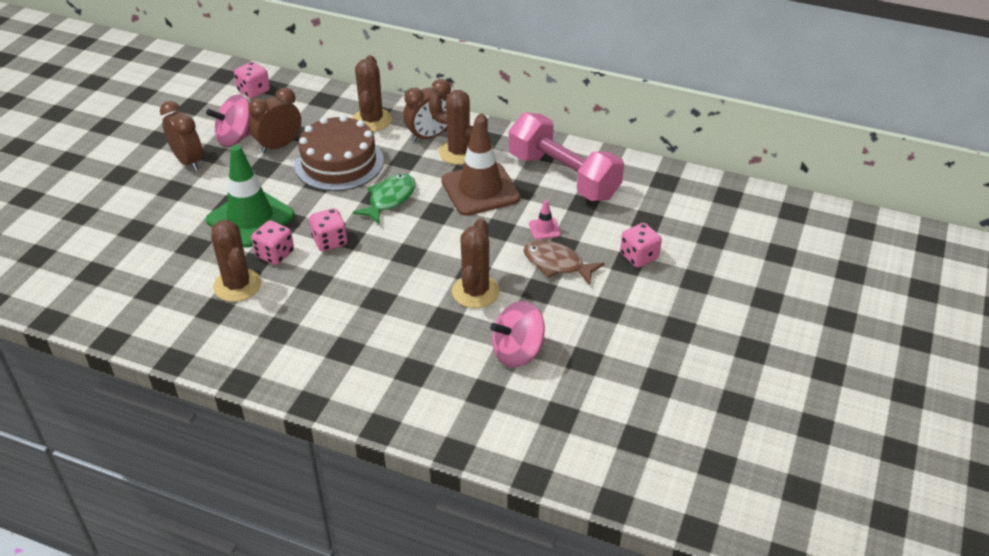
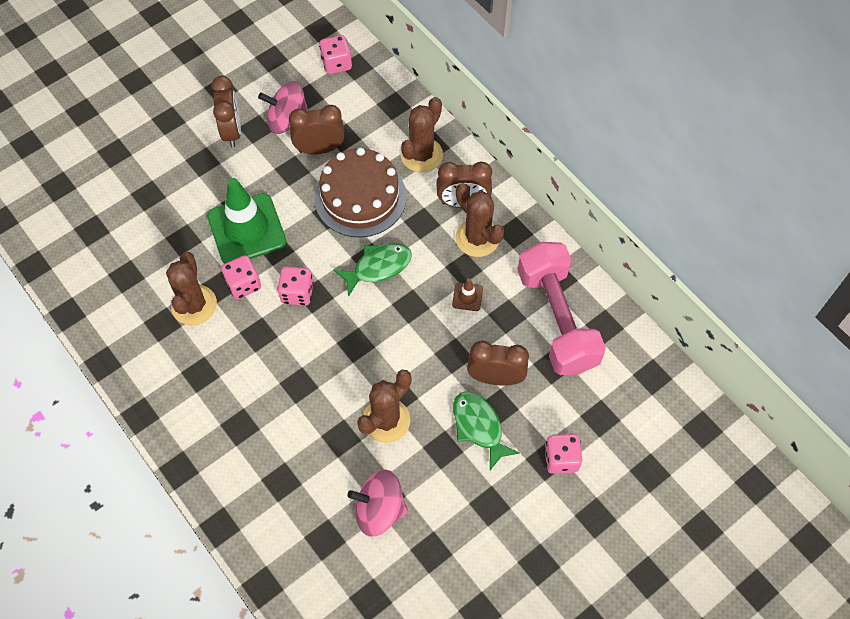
camera: 30 degrees right, 20 degrees up
(480, 189) = (467, 297): brown traffic cone -> brown traffic cone, size x0.41
(544, 229) = (495, 377): pink traffic cone -> brown clock
(557, 264) = (479, 427): brown fish -> green fish

